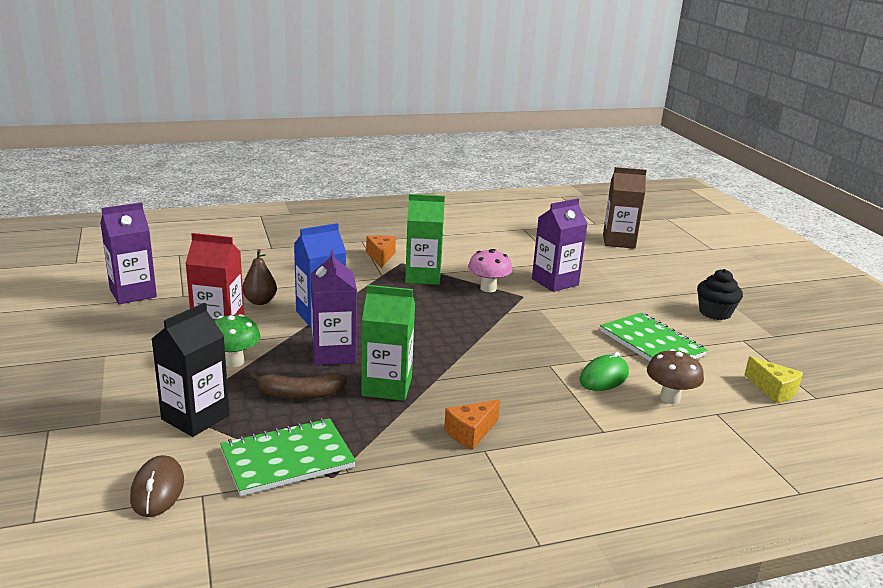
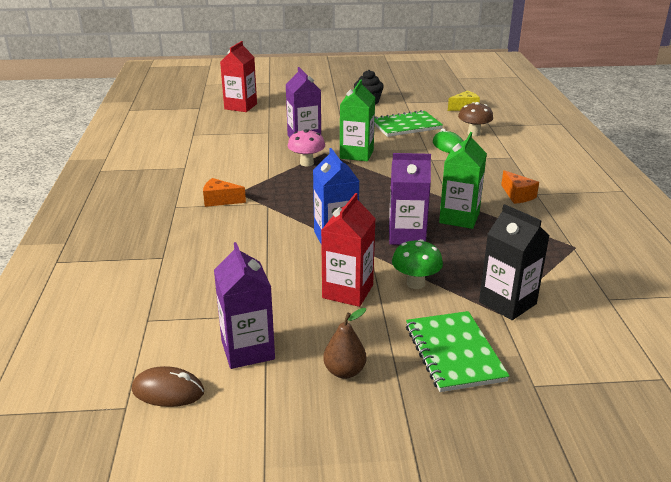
camera: 75 degrees left, 5 degrees up
(157, 490) = (608, 319): brown mouse -> brown mouse (168, 391)
(260, 301) = (296, 267): brown pear -> brown pear (344, 371)
(287, 459) = (558, 263): green notebook -> green notebook (453, 353)
(300, 394) = (470, 253): brown banana -> none
(423, 276) = (273, 186): green carton -> green carton (356, 154)
(618, 241) = (240, 106): brown carton -> red carton

